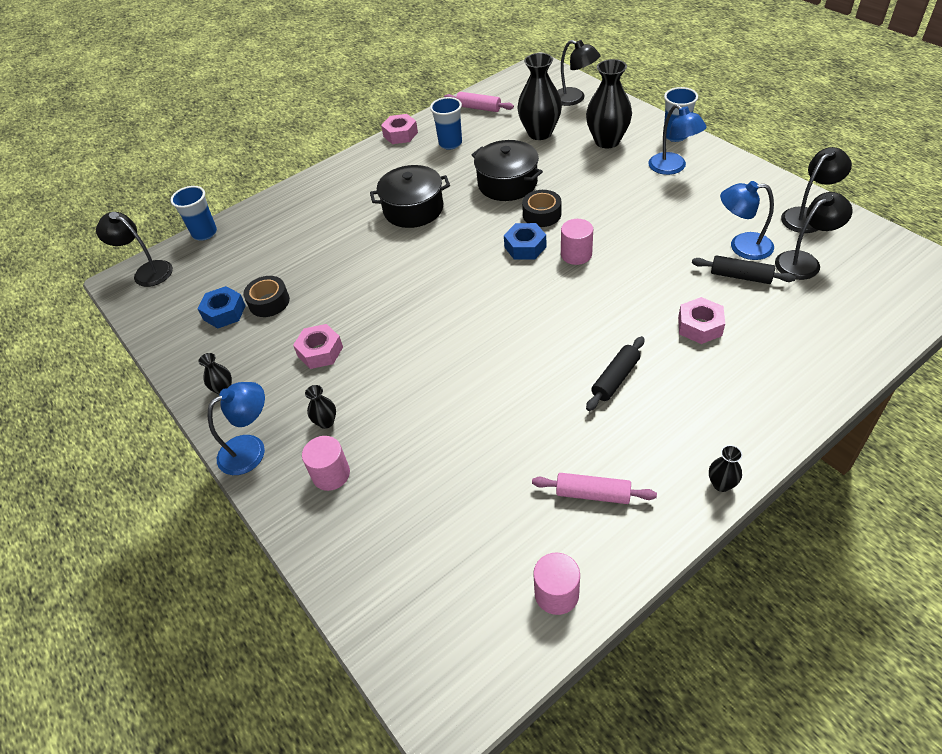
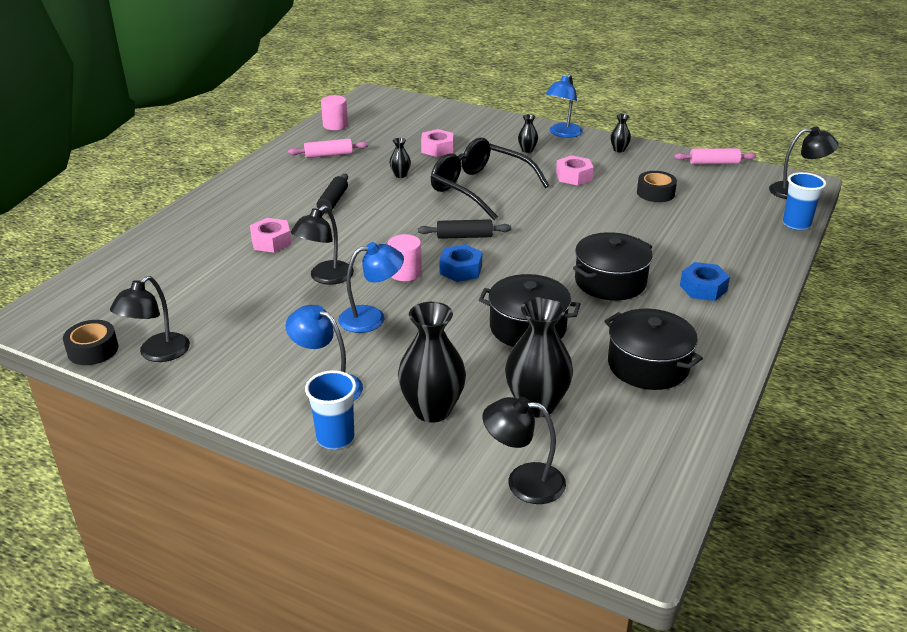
camera: 150 degrees right, 15 degrees down
(224, 312) = (683, 181): blue nut -> blue nut (703, 288)
(331, 474) = (499, 134): pink cylinder -> none
(400, 134) = (731, 366): pink nut -> pink nut (437, 149)
(435, 358) = (479, 188): none -> black glasses
(450, 143) = (648, 365): blue cup -> black pot
(478, 108) = (664, 432): pink rolling pin -> pink rolling pin (714, 163)
(542, 214) = (463, 302): black tape -> black tape (93, 350)
(721, 484) = (247, 171): black vase -> black vase (400, 175)
(740, 276) = (236, 283): black rolling pin -> black rolling pin (464, 236)
(742, 246) = (234, 309): blue lamp -> blue lamp (372, 318)
(804, 261) = (170, 307): black lamp -> black lamp (325, 277)

